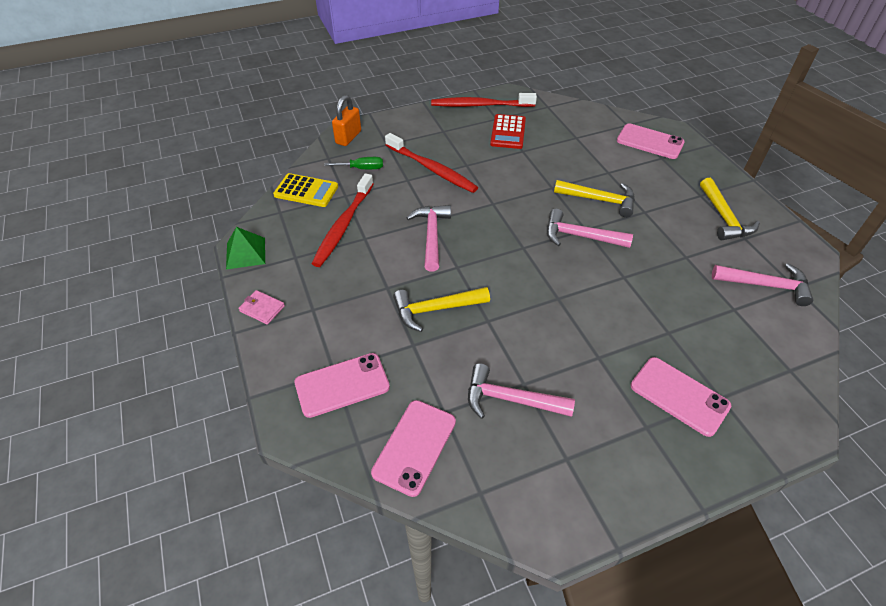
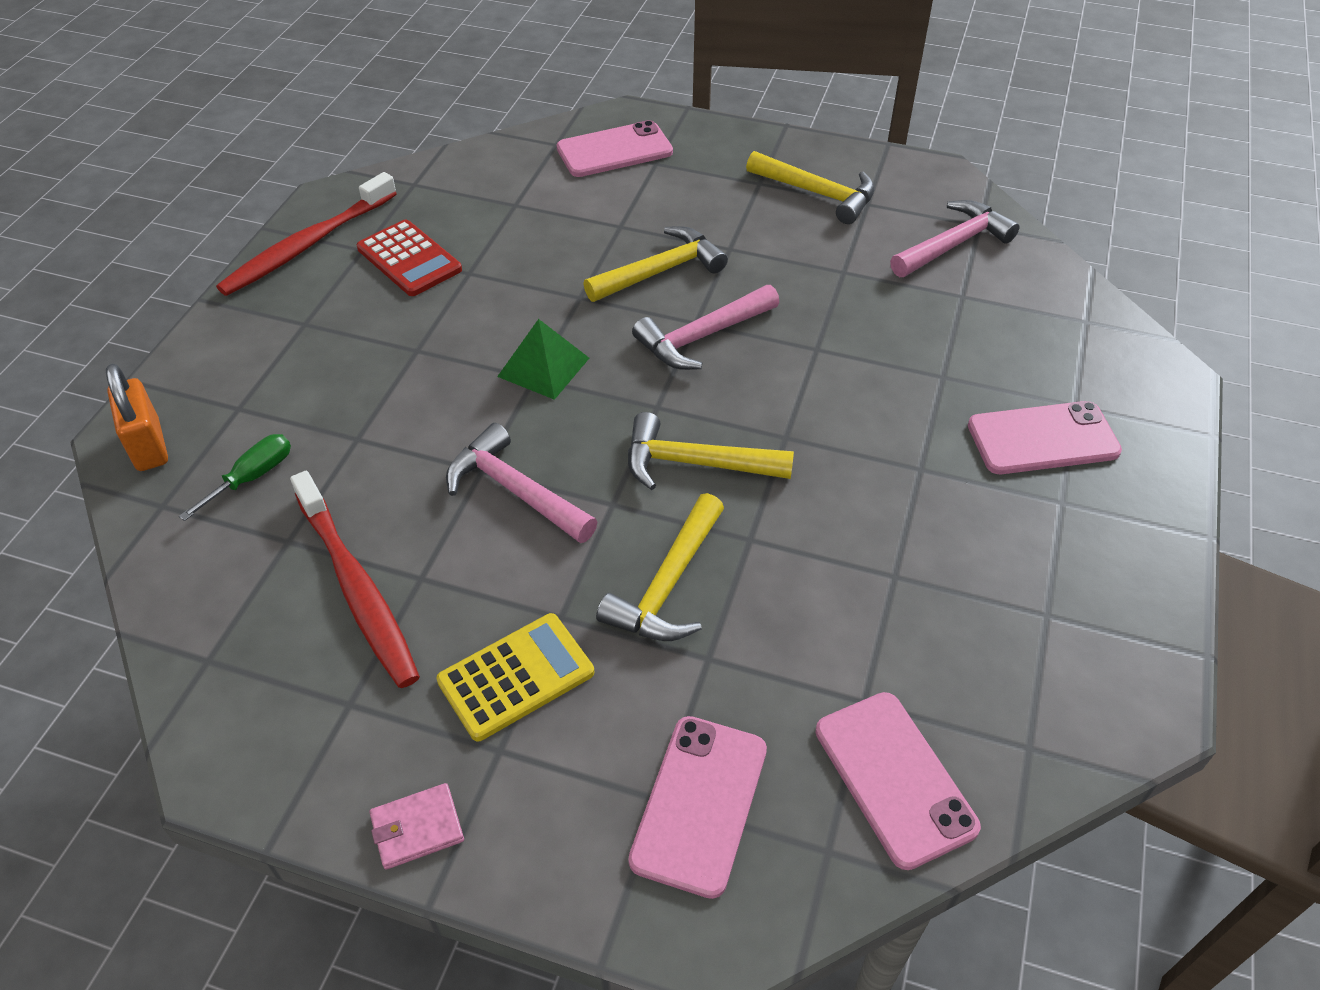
camera: 50 degrees left, 0 degrees up
(246, 253) = (249, 776): green pyramid -> green pyramid (543, 367)
(306, 191) = (204, 588): yellow calculator -> yellow calculator (516, 677)
(432, 169) = (373, 393): red toothbrush -> none
(507, 278) = (695, 463): none -> yellow hammer
(510, 399) = (908, 608): pink hammer -> none

